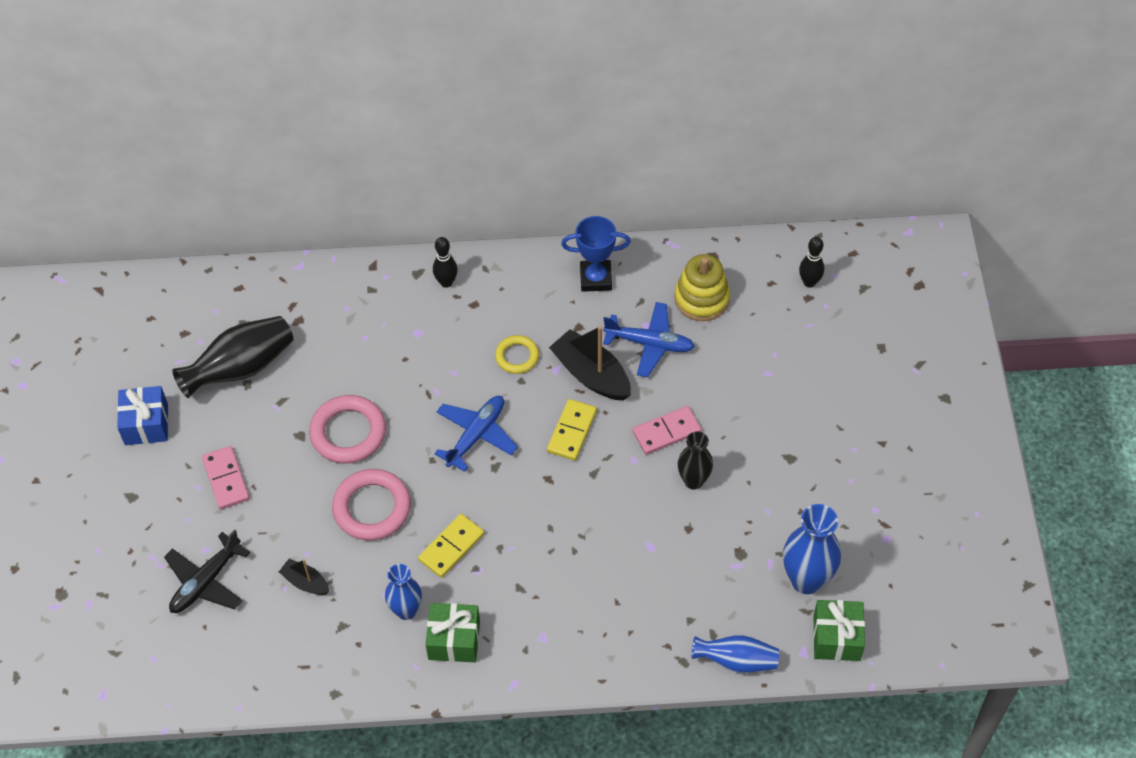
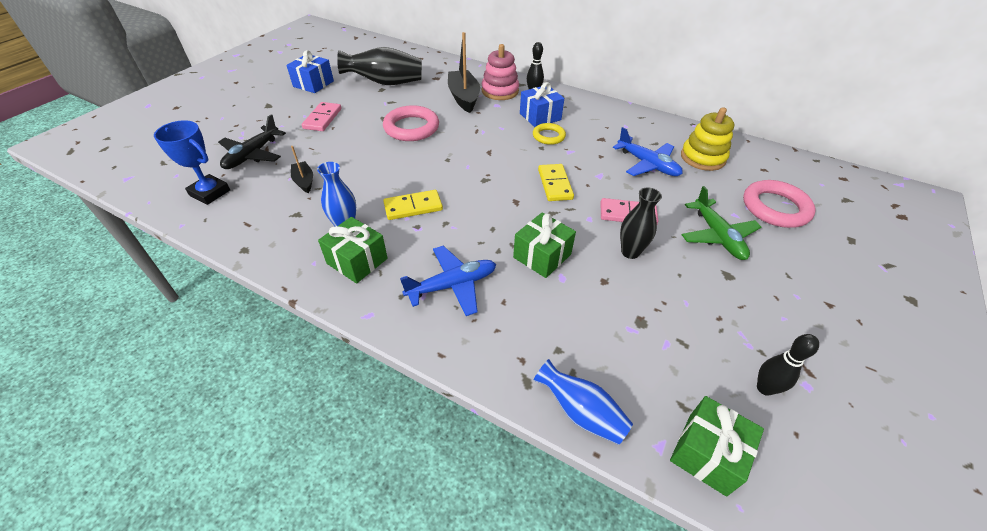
camera: 30 degrees right, 10 degrees down
(206, 582) = (252, 155): black plane -> black plane turned 45 degrees counterclockwise
(372, 508) = (386, 165): pink ring -> pink ring (775, 208)
(401, 302) = (500, 91): none -> pink stacking toy
(476, 435) = (487, 160): blue plane -> blue plane (452, 285)
(484, 326) = (540, 117): none -> blue gift
(571, 431) = (555, 184): yellow domino -> yellow domino turned 60 degrees counterclockwise
(591, 374) = (592, 163): black boat -> black boat (464, 97)
(595, 278) = (631, 123): blue trophy -> blue trophy (210, 193)
(618, 533) = (542, 256): none -> green gift
(762, 413) = (717, 236): none -> green plane
(806, 580) = (698, 378): blue vase -> none
(809, 282) = (797, 180): black bowling pin -> black bowling pin (764, 388)

